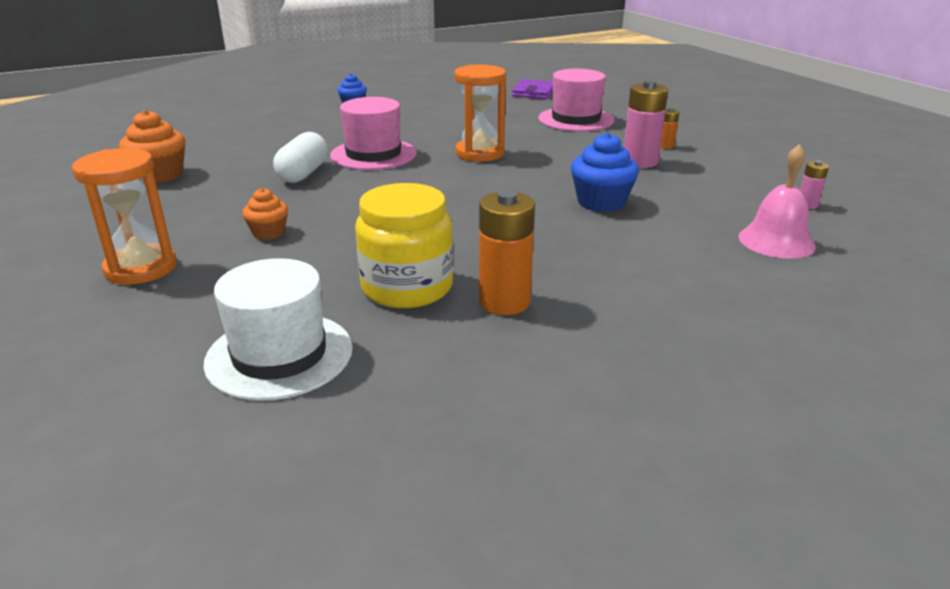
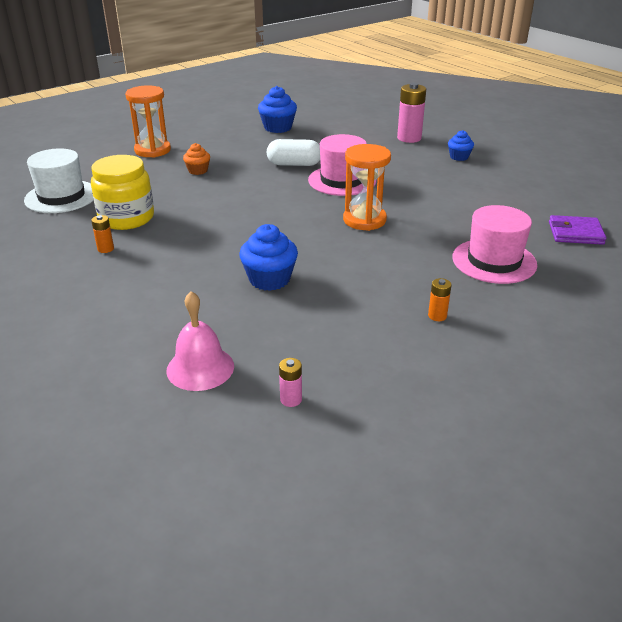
camera: 80 degrees right, 5 degrees up
(160, 175) = (278, 128): orange cupcake -> blue cupcake
(504, 302) = (105, 249): orange battery -> orange battery, size x0.50
(640, 161) = (379, 299): pink battery -> pink battery (409, 138)

